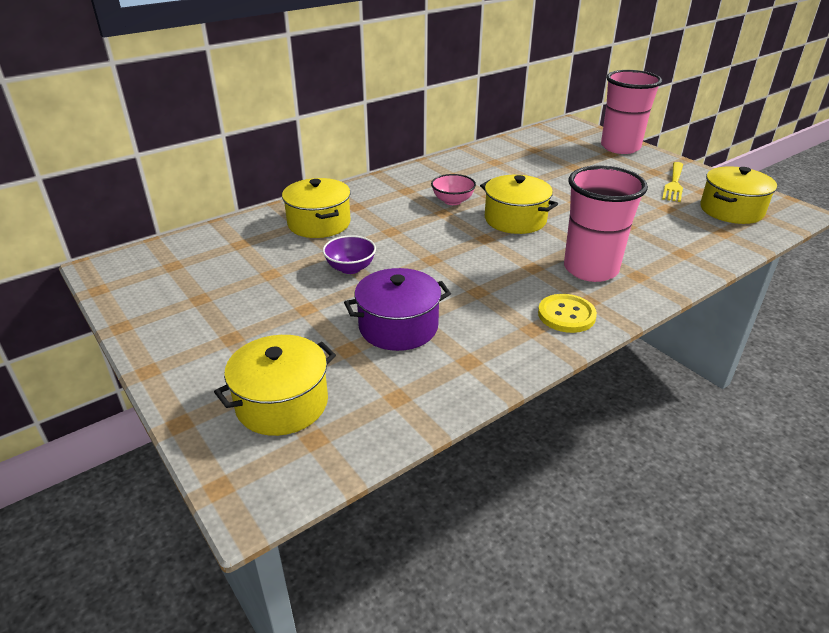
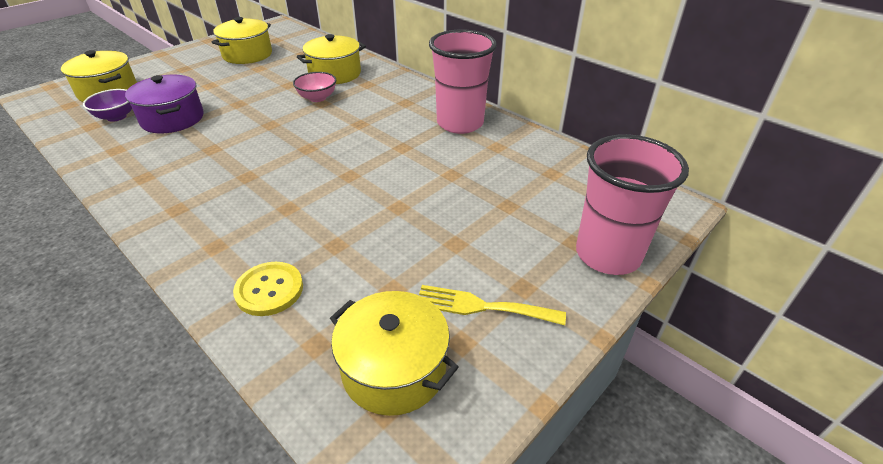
camera: 80 degrees right, 5 degrees up
(350, 268) = (261, 93): purple bowl -> purple bowl (116, 117)
(452, 201) = (386, 127): pink bowl -> pink bowl (317, 98)
(515, 219) = (347, 164): yellow pot -> yellow pot (247, 54)
(566, 315) = (157, 195): yellow button -> yellow button (269, 290)
(590, 269) = (236, 212): pink cup -> pink cup (460, 123)

